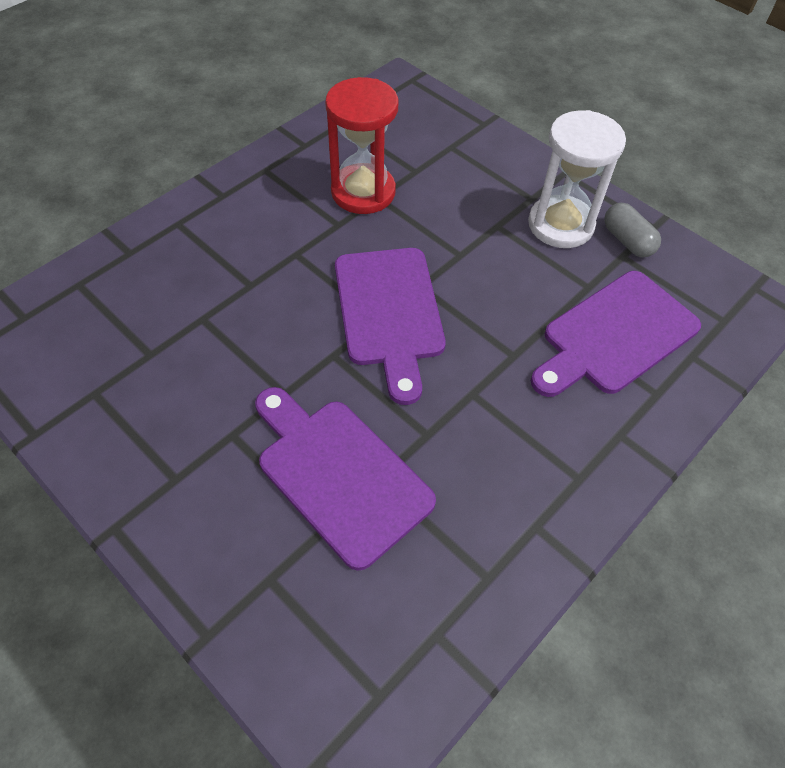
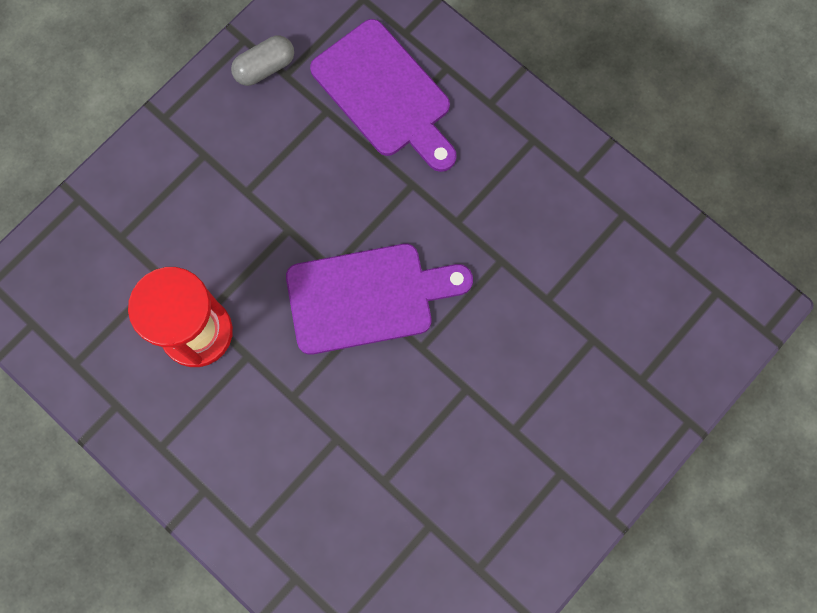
camera: 90 degrees left, 20 degrees up
(339, 474) = (545, 332): purple cutting board -> none
(560, 225) = (243, 129): white hourglass -> none

